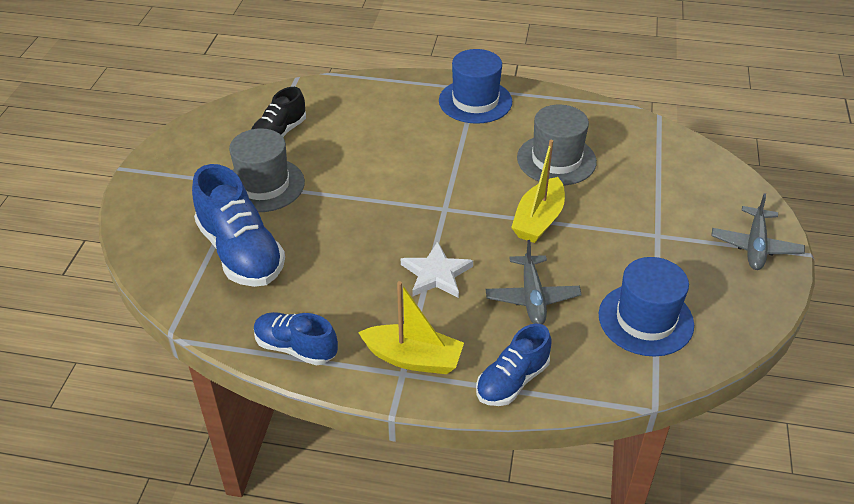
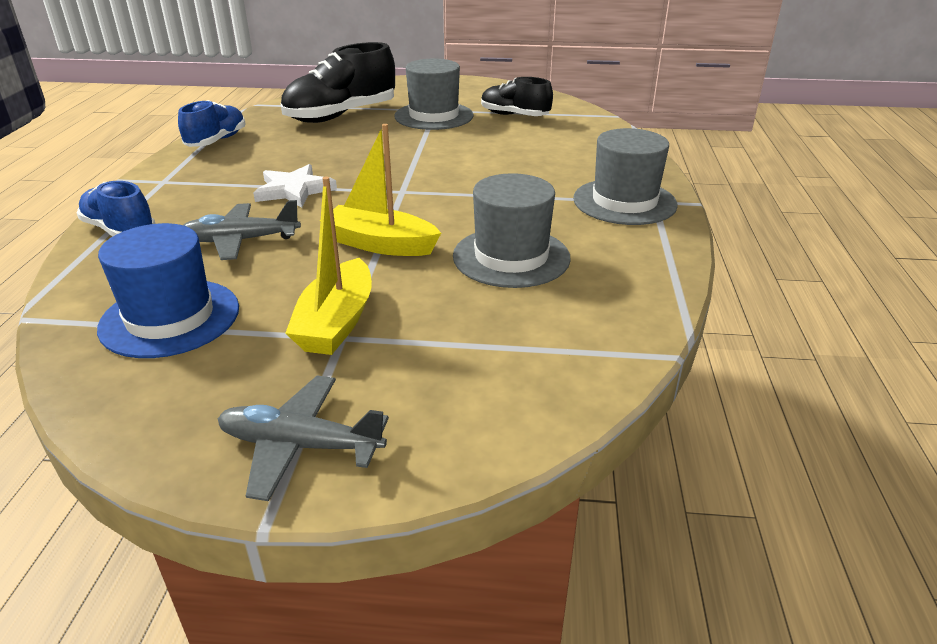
camera: 85 degrees right, 10 degrees down
(241, 252) = (341, 116): blue shoe -> black shoe
(413, 358) = (179, 184): yellow boat -> yellow boat (336, 322)
(475, 101) = (624, 202): blue hat -> grey hat

